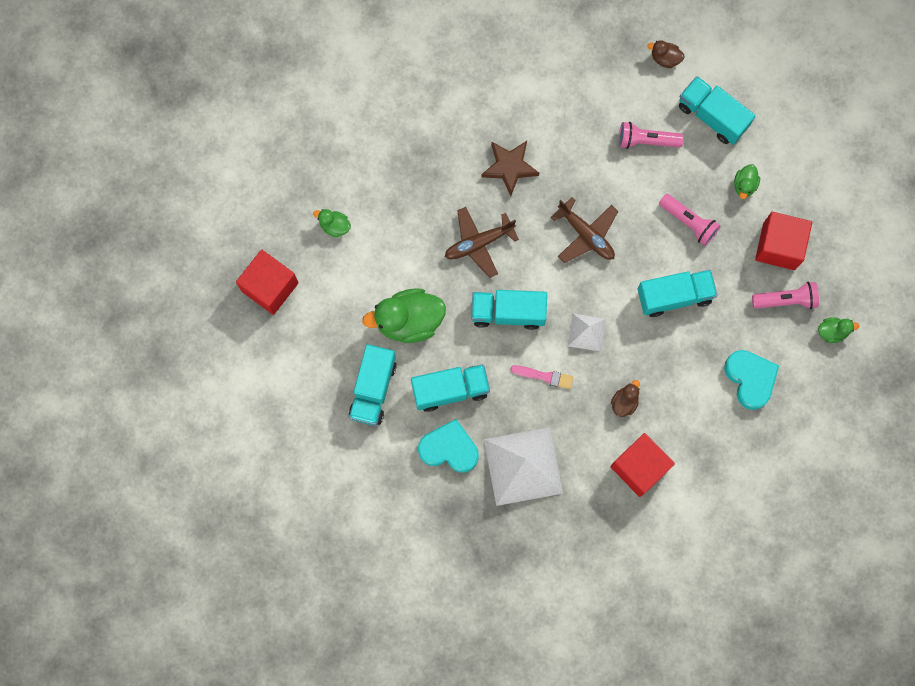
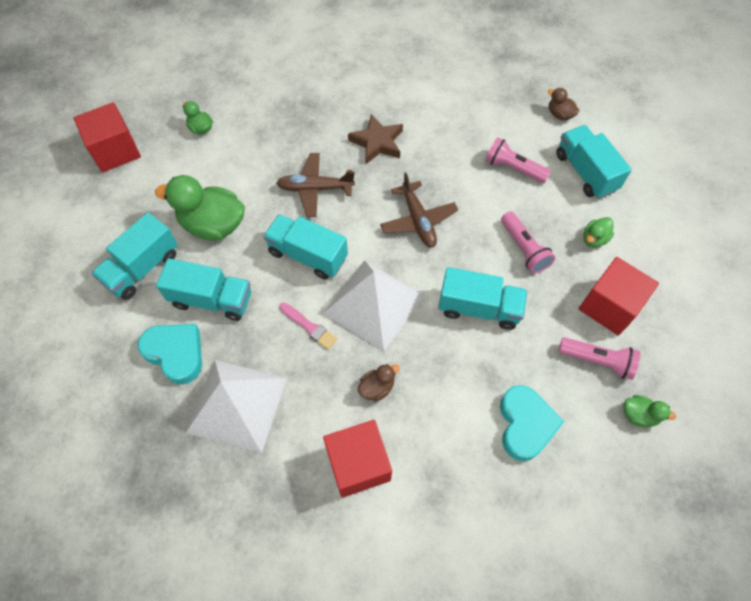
camera: 25 degrees right, 15 degrees down
(586, 332) = (373, 304): white pyramid -> white pyramid, size x1.96

